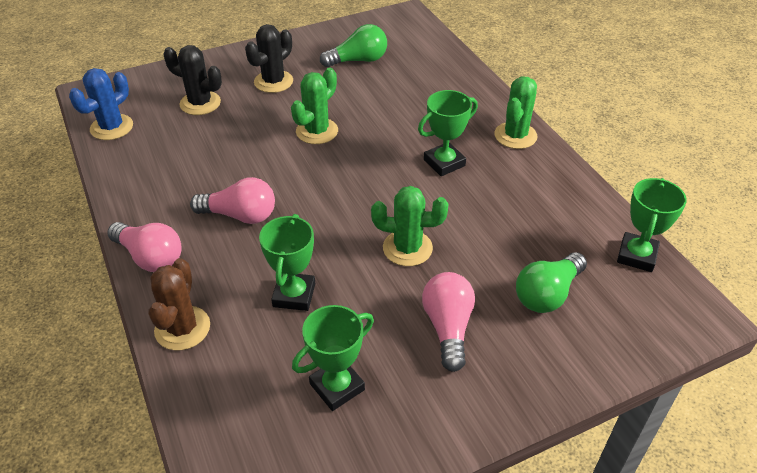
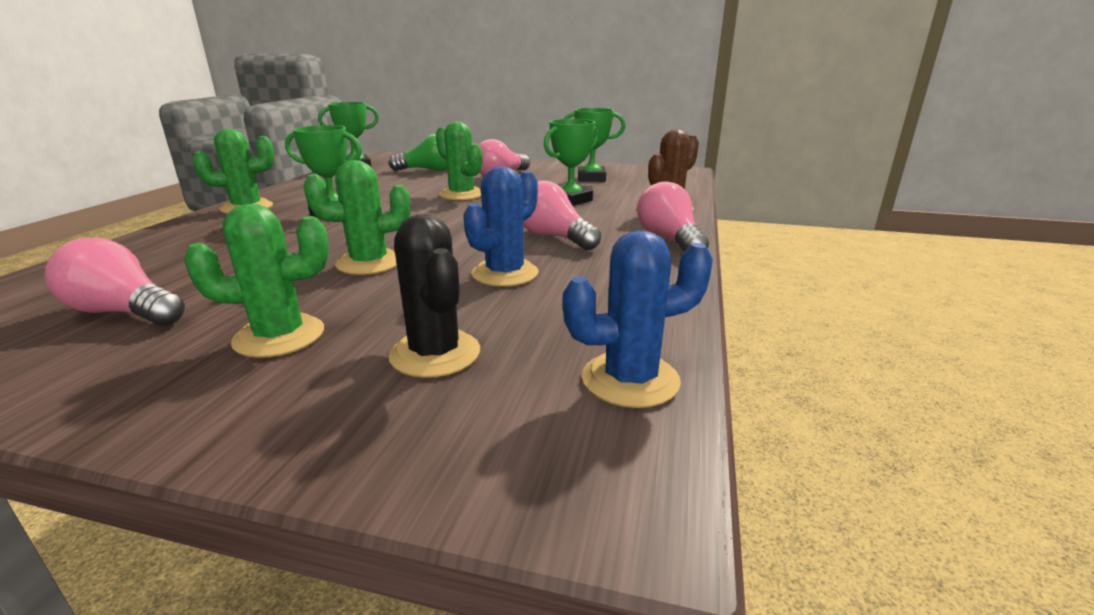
camera: 140 degrees left, 20 degrees down
(229, 160) = (505, 273): none -> blue cactus
(273, 82) = (279, 336): black cactus -> green cactus
(358, 60) = (124, 312): green light bulb -> pink light bulb

